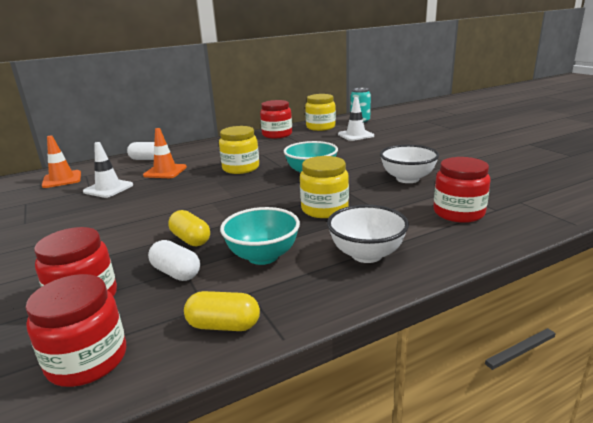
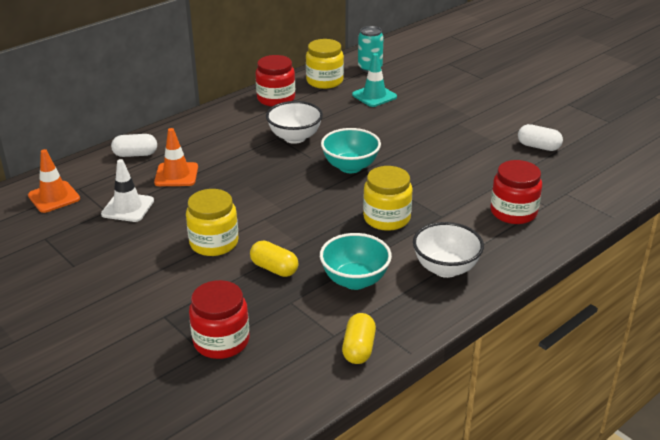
camera: 15 degrees left, 10 degrees up
(87, 360) = (270, 390): red jar -> none
(176, 272) = (286, 306): white capsule -> white capsule (538, 147)
(223, 325) = (358, 349): yellow capsule -> yellow capsule turned 75 degrees counterclockwise
(241, 168) = (265, 163): yellow jar -> yellow jar (214, 243)
(355, 135) = (374, 96): white traffic cone -> turquoise traffic cone
(407, 179) = (454, 168): white bowl -> white bowl (295, 137)

